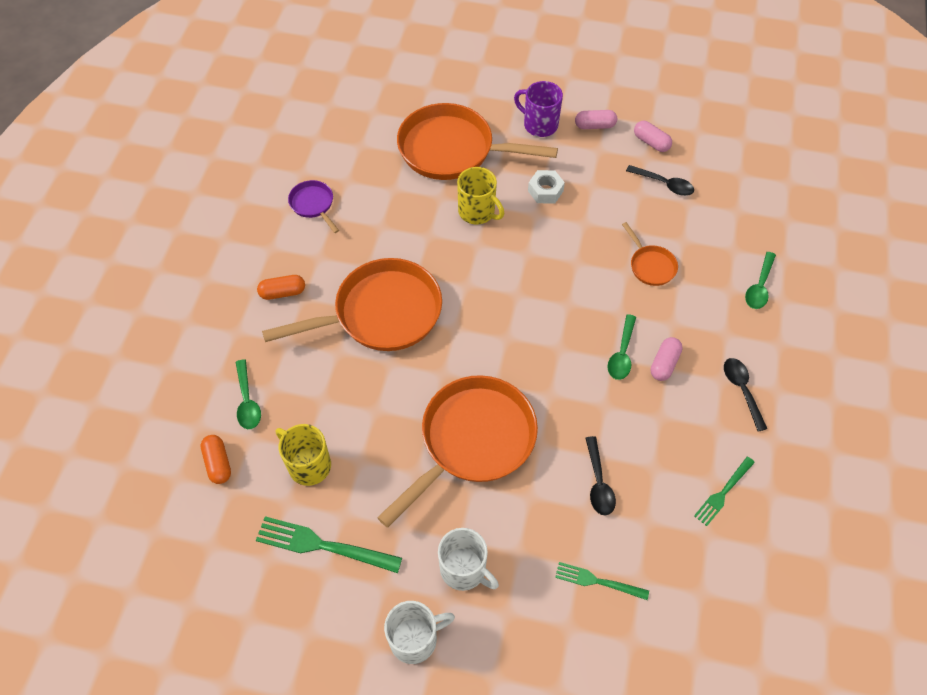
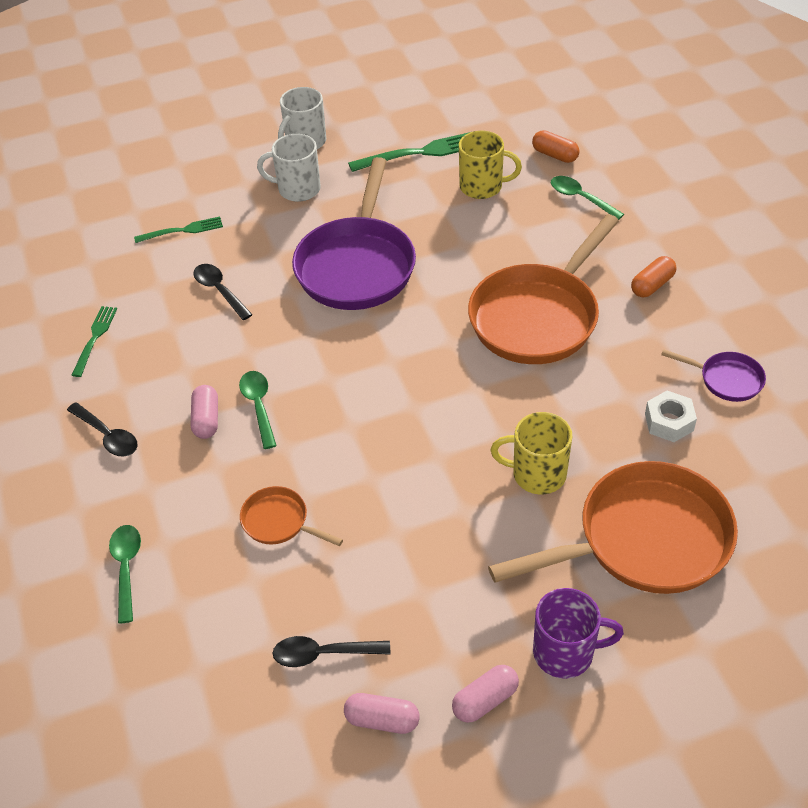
camera: 150 degrees right, 10 degrees down
(472, 441) = (357, 265): orange pan -> purple pan
(545, 191) = (477, 549): white nut -> white nut (669, 422)

